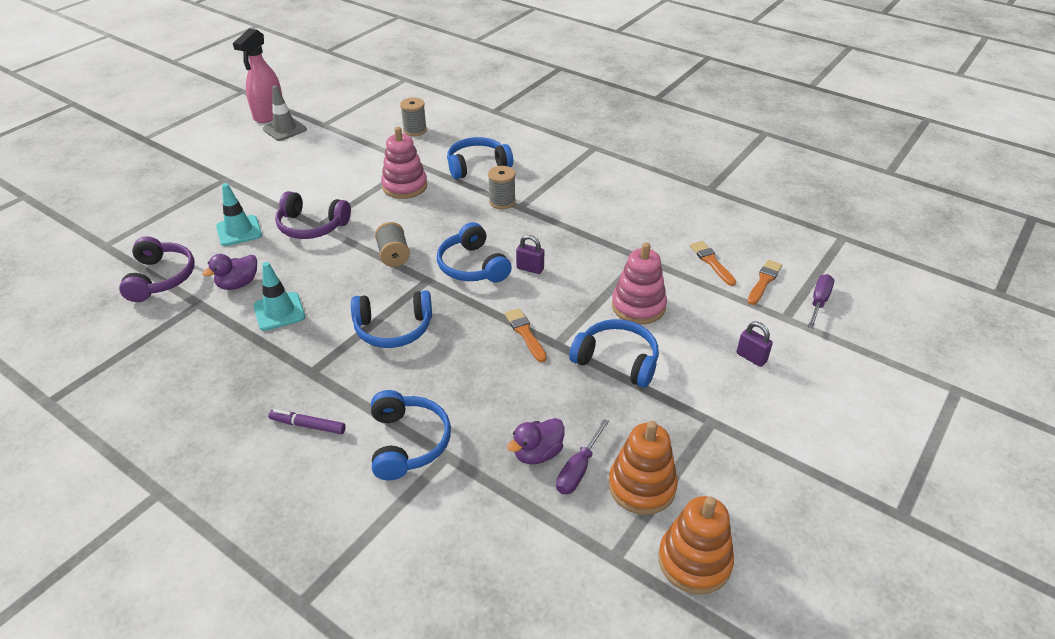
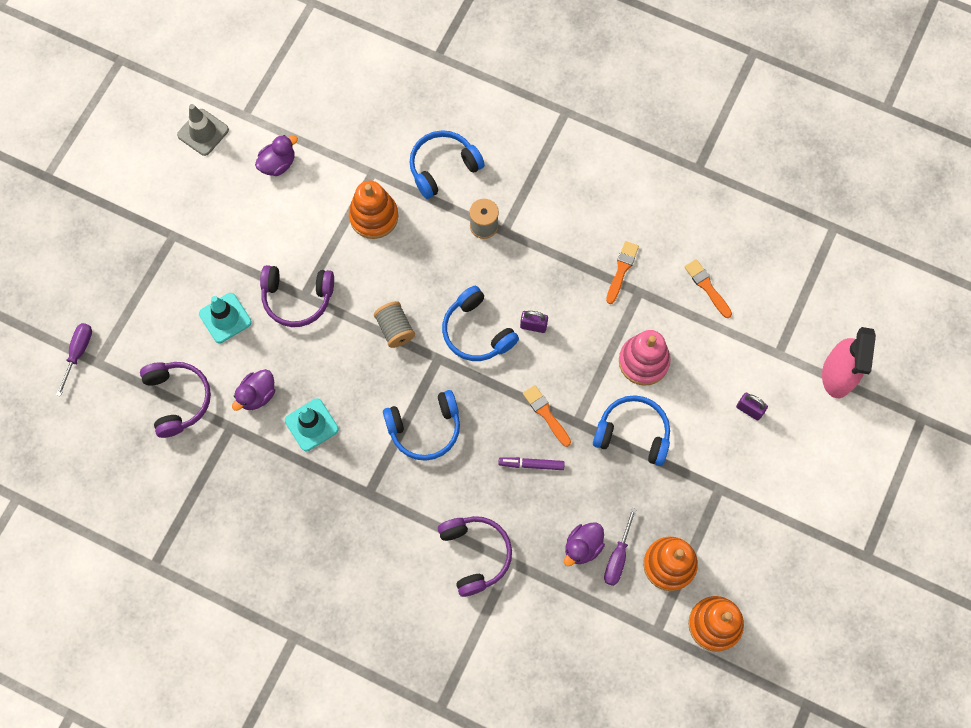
camera: 10 degrees left, 30 degrees up
(269, 114) = (172, 105): pink spray bottle -> pink spray bottle (837, 375)
(308, 425) = (387, 551): purple marker -> purple marker (531, 464)
(337, 150) = (278, 164): none -> purple duck
(405, 186) = (374, 216): pink stacking toy -> orange stacking toy
(407, 443) = (475, 554): blue headphones -> purple headphones
(415, 130) = (355, 110): grey spool -> none
(764, 281) = (758, 306): orange brush -> orange brush (621, 270)
(819, 302) = (809, 327): purple screwdriver -> purple screwdriver (78, 353)

